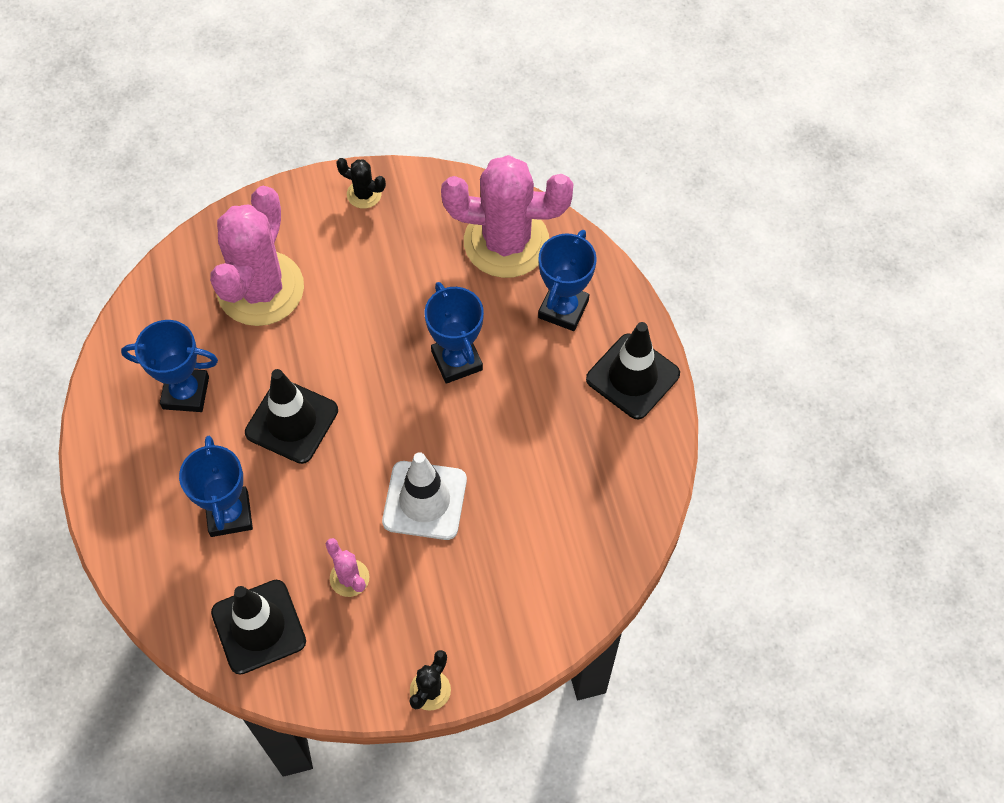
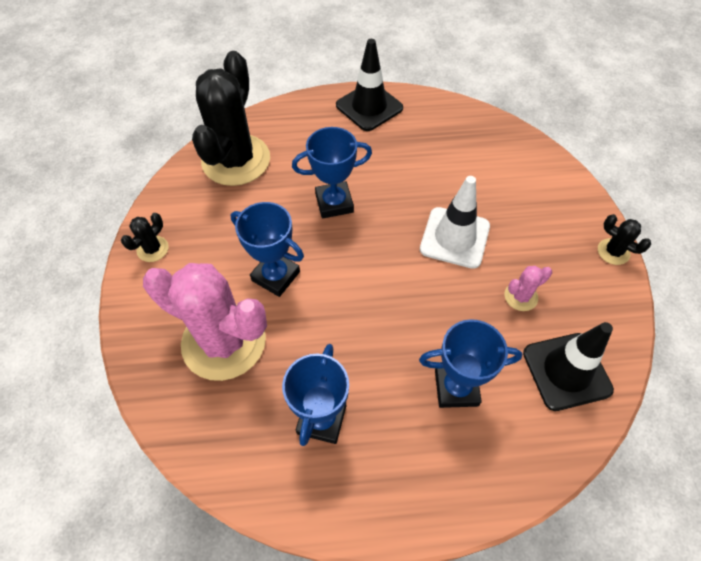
camera: 80 degrees left, 5 degrees down
(292, 421) = (369, 327): black traffic cone -> none
(506, 242) = (236, 160): pink cactus -> black cactus
(563, 309) = (305, 135): blue trophy -> blue trophy (276, 276)

